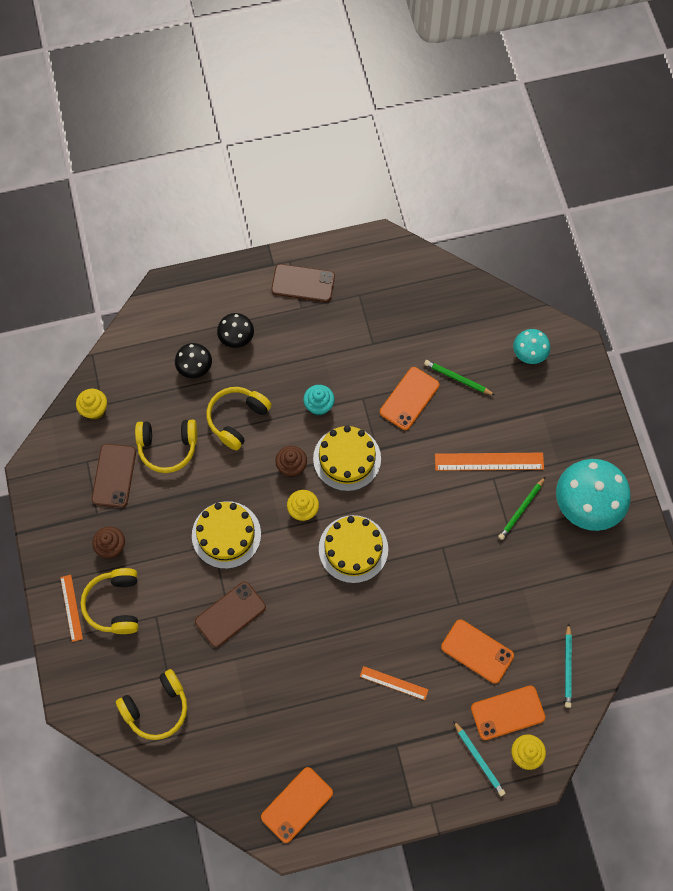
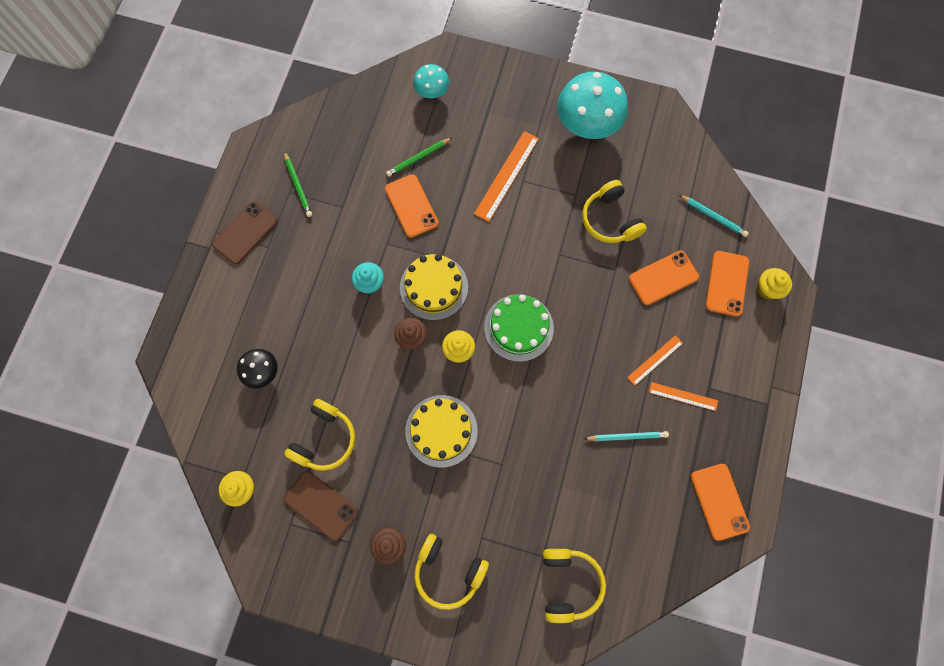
camera: 60 degrees left, 5 degrees up
(71, 608) = (427, 616): orange ruler -> orange ruler (683, 396)
(230, 614) = (518, 467): brown phone -> none
(236, 338) = (258, 319): black mushroom -> none
(237, 419) = (337, 361): yellow headphones -> yellow headphones (610, 220)
(353, 549) = (518, 327): yellow cake -> green cake
(479, 759) = (754, 328): turquoise pencil -> turquoise pencil (627, 436)
(521, 509) = (562, 175): green pencil -> green pencil (298, 186)

